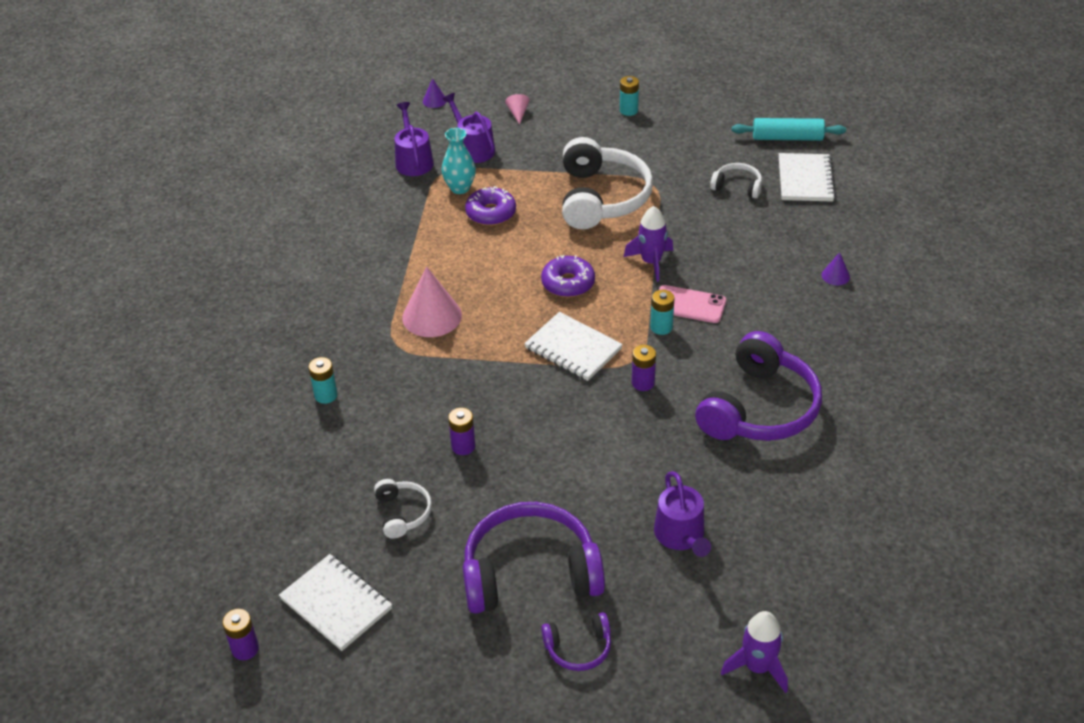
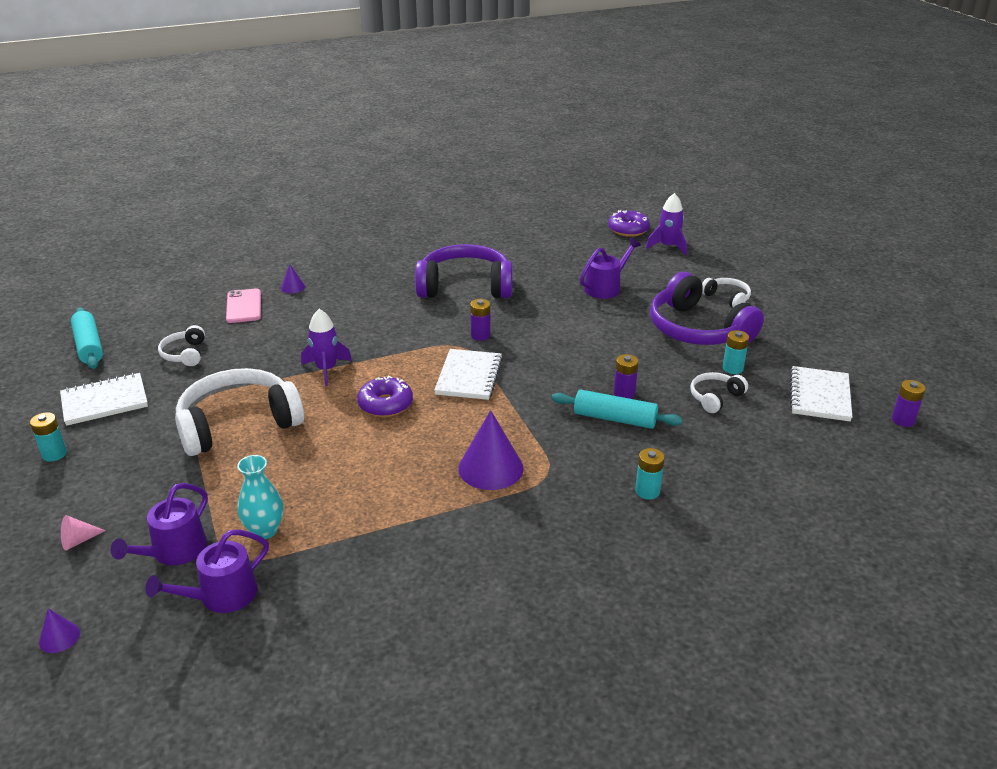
camera: 120 degrees left, 10 degrees down
(431, 421) = (614, 419): none -> turquoise rolling pin
(432, 316) = (490, 468): pink cone -> purple cone
(491, 213) = (301, 489): purple donut -> purple donut (628, 229)
(578, 648) = (727, 298): purple headphones -> white headphones
(661, 327) = (409, 343): turquoise battery -> turquoise battery (732, 368)
(689, 305) = (372, 338): pink phone -> pink phone (244, 306)
(805, 179) = (159, 324): white notebook -> white notebook (105, 401)

